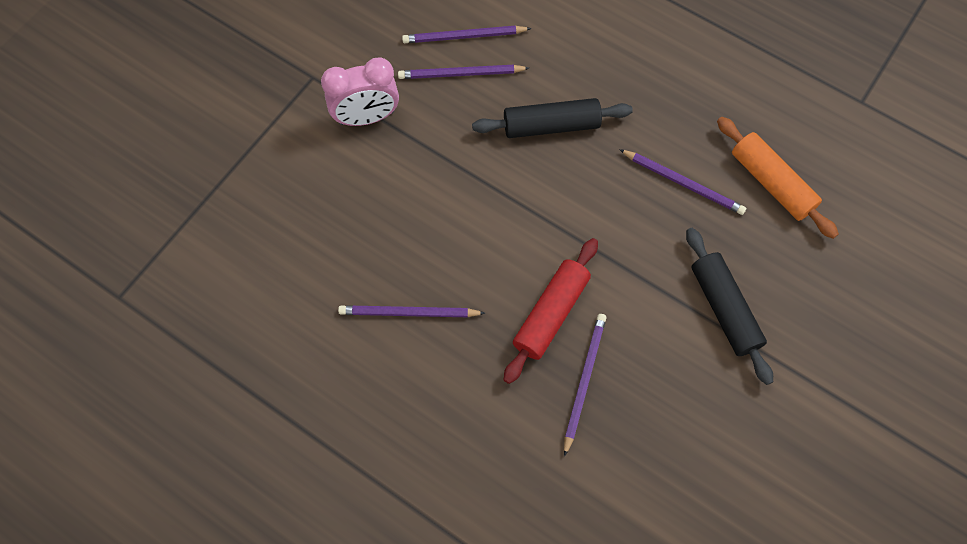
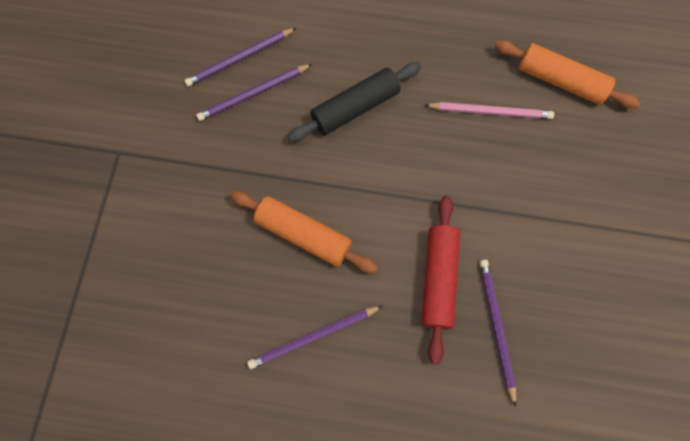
camera: 25 degrees left, 5 degrees up
(366, 117) = (187, 169): pink clock -> none
(444, 220) = (303, 234): none -> orange rolling pin
(683, 183) = (490, 112): purple pencil -> pink pencil
(724, 309) = (578, 207): black rolling pin -> none

